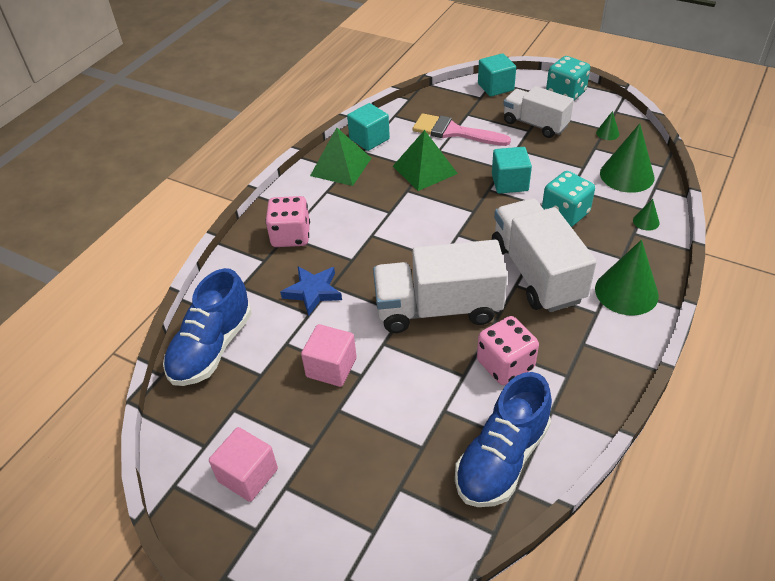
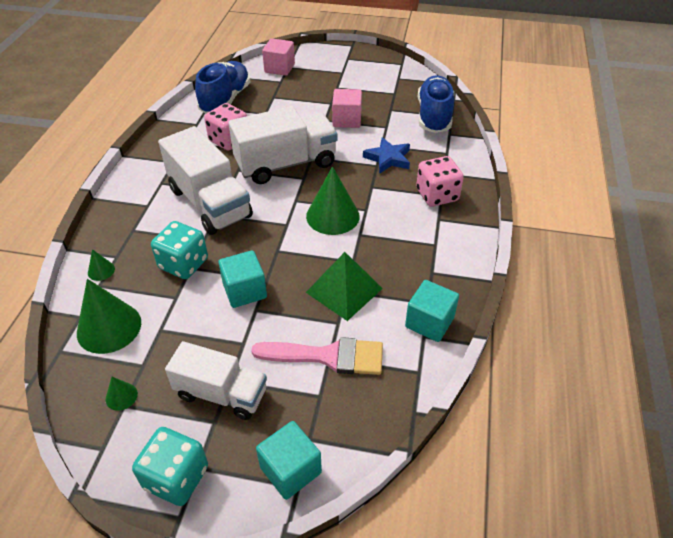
camera: 160 degrees right, 0 degrees up
(248, 475) = (365, 72): pink cube -> pink cube (279, 68)
(341, 166) = (439, 276): green pyramid -> none
(626, 292) = (134, 201): green cone -> green cone (332, 216)

